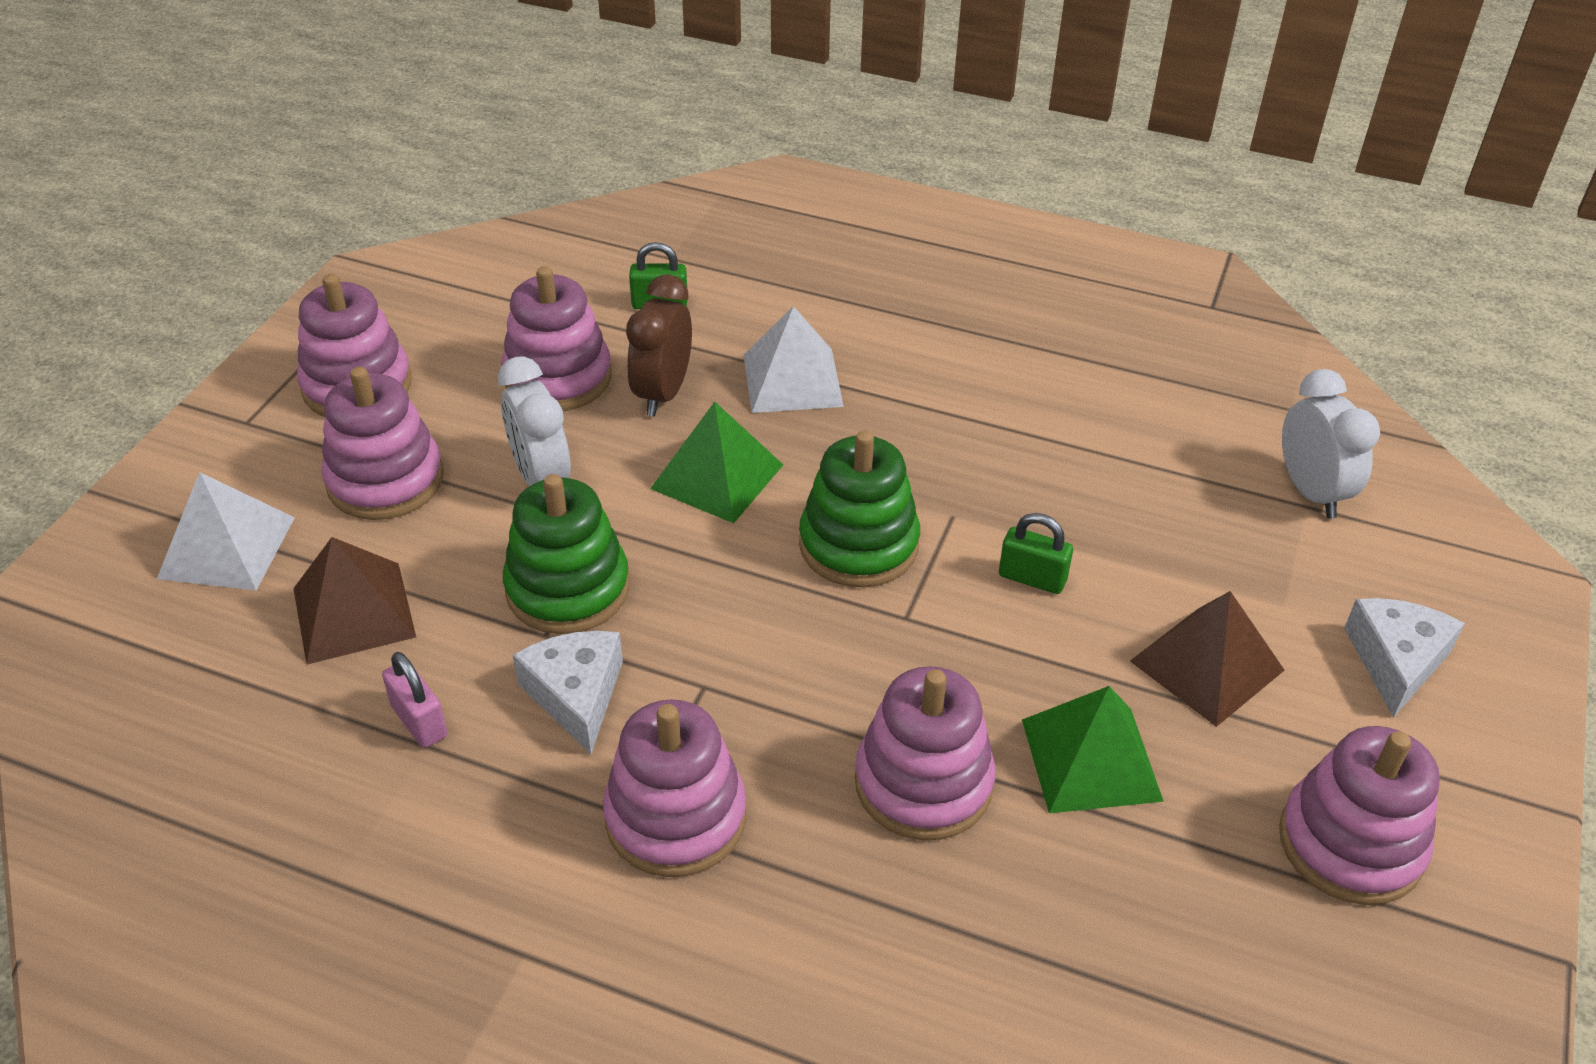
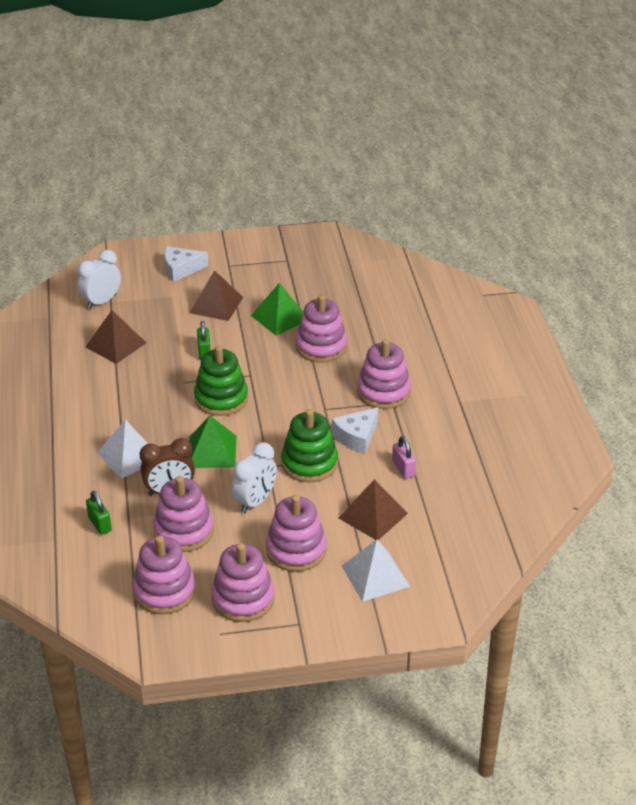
camera: 120 degrees left, 5 degrees down
(419, 721) = (403, 469): pink padlock -> pink padlock turned 45 degrees counterclockwise
(1139, 464) = (115, 344): none -> brown pyramid
(1350, 844) = (269, 264): pink stacking toy -> pink stacking toy (164, 591)

